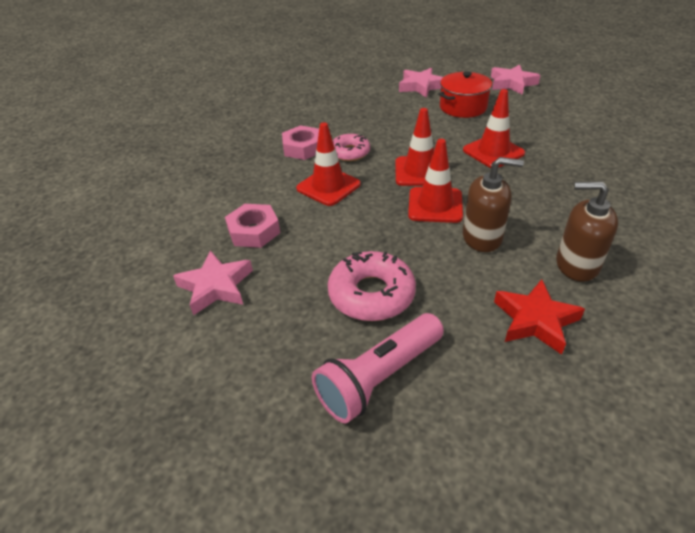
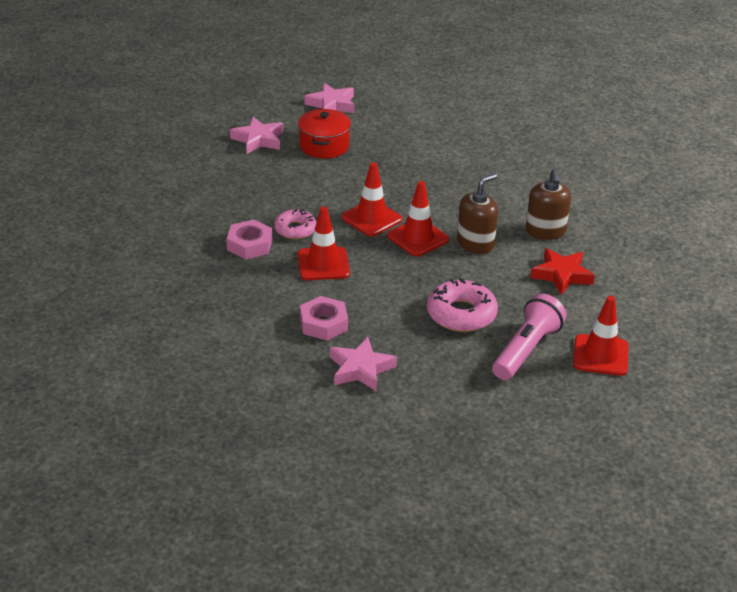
camera: 50 degrees left, 5 degrees down
(379, 377) = (526, 350): pink flashlight -> pink flashlight turned 150 degrees counterclockwise
(493, 152) = (400, 176): red traffic cone -> red traffic cone (600, 355)
(576, 265) = (545, 231): brown soap dispenser -> brown soap dispenser turned 60 degrees counterclockwise

